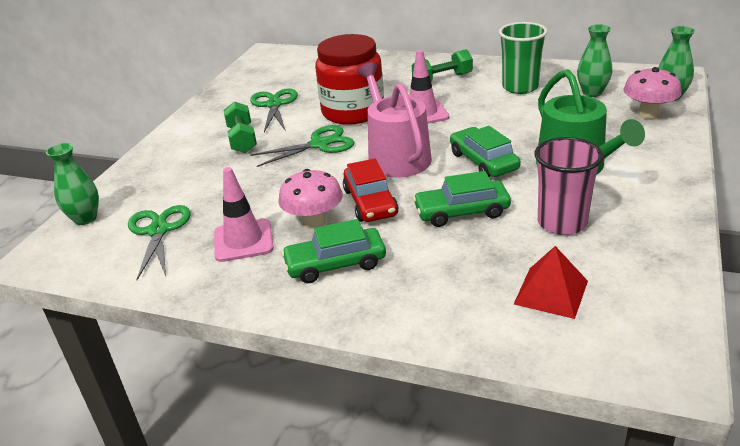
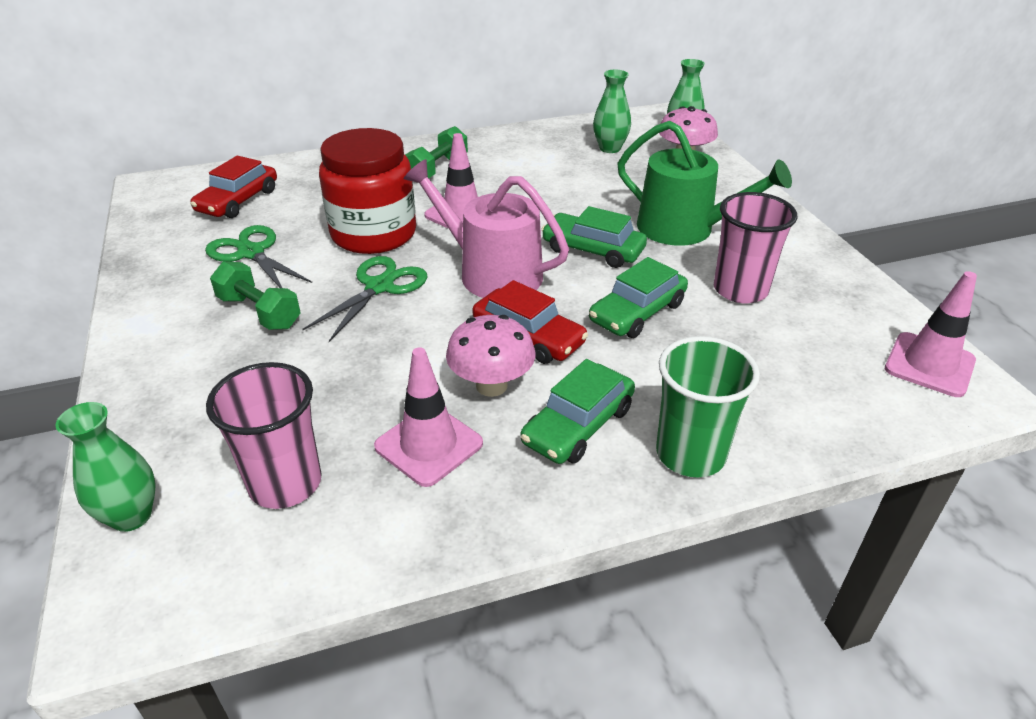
camera: 40 degrees left, 5 degrees up
(158, 231) = (285, 483): green scissors -> pink cup
(300, 72) = (238, 201): none -> red car
(520, 87) = (533, 159): green cup -> green cup (690, 454)
(551, 292) = (814, 363): red pyramid -> none
(654, 331) = (929, 365): none -> pink traffic cone

